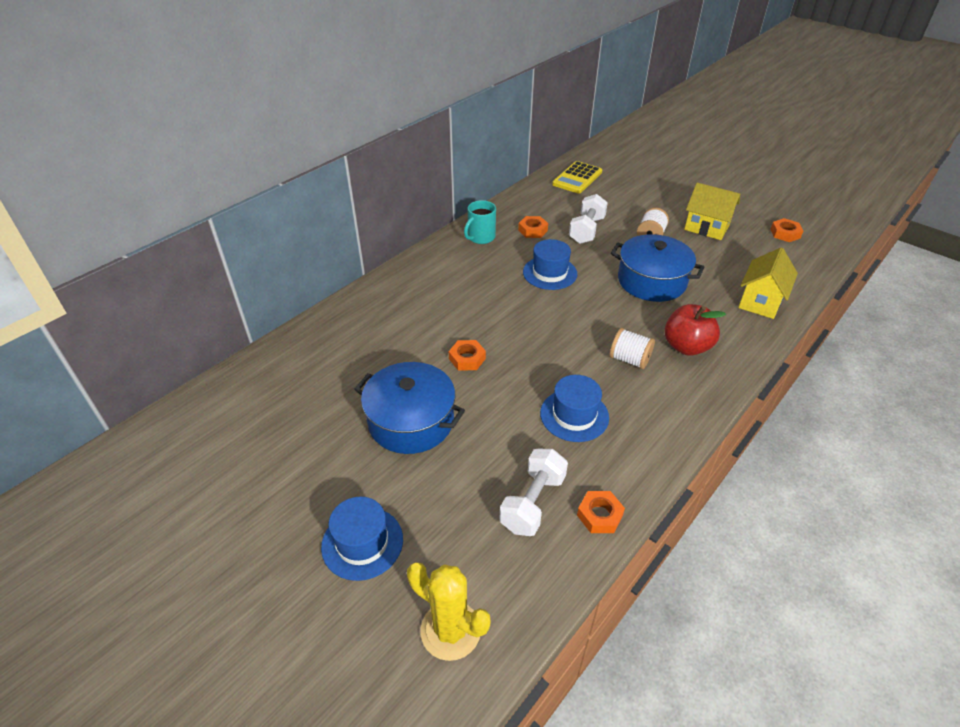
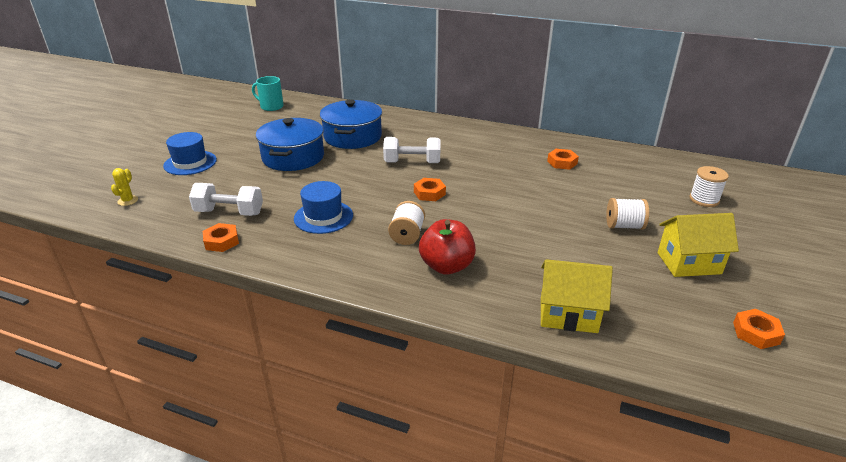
camera: 70 degrees right, 10 degrees down
(450, 630) = (128, 201): yellow cactus -> yellow cactus, size x0.51
(467, 359) = (366, 164): orange nut -> orange nut (429, 193)
(480, 237) = (525, 142): turquoise mug -> turquoise mug (271, 106)
(550, 273) = (503, 180): blue hat -> none
(577, 178) = (686, 170): yellow calculator -> none
(586, 230) = (593, 188): white dumbbell -> white dumbbell (412, 162)
(624, 188) = (704, 199): none -> white spool
(651, 281) = (540, 235): blue pot -> blue pot (352, 137)
(706, 228) = (689, 263): yellow house -> yellow house turned 75 degrees clockwise

